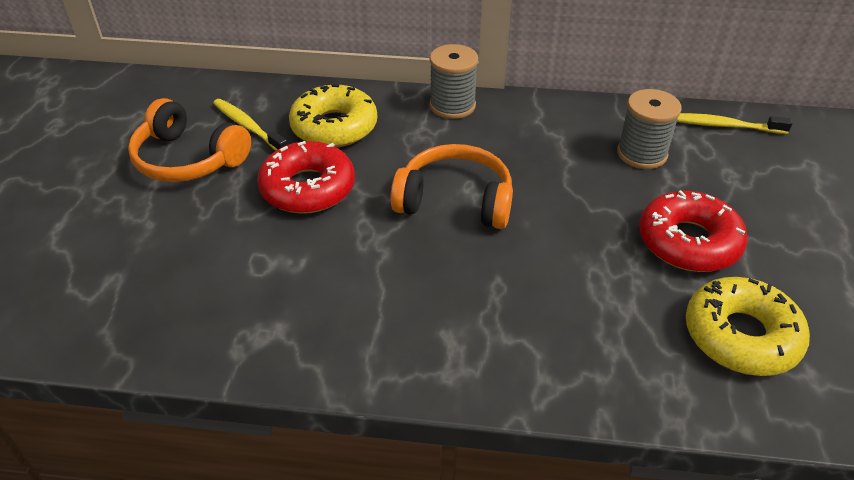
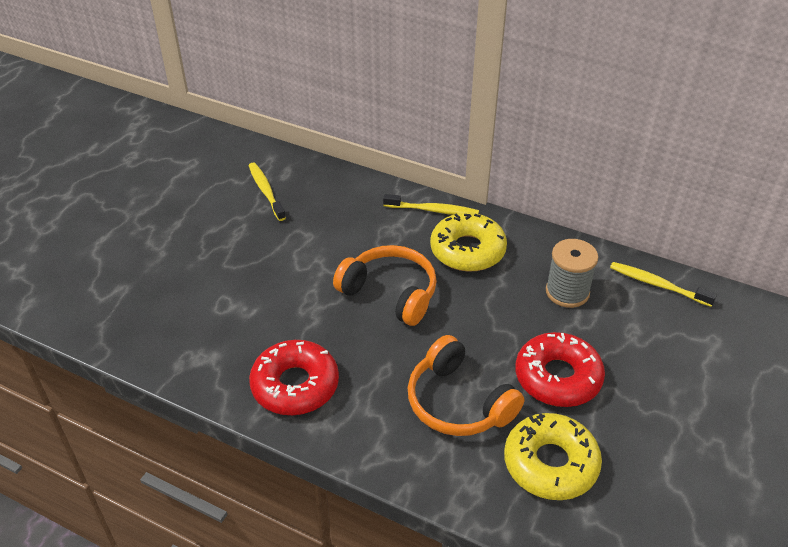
camera: 20 degrees right, 0 degrees up
(188, 159) = (210, 208): orange headphones -> orange headphones (458, 402)
(308, 188) = (285, 254): red donut -> red donut (295, 385)
(334, 127) = (330, 207): yellow donut -> yellow donut (467, 250)
(452, 105) = (433, 210): grey spool -> yellow toothbrush

